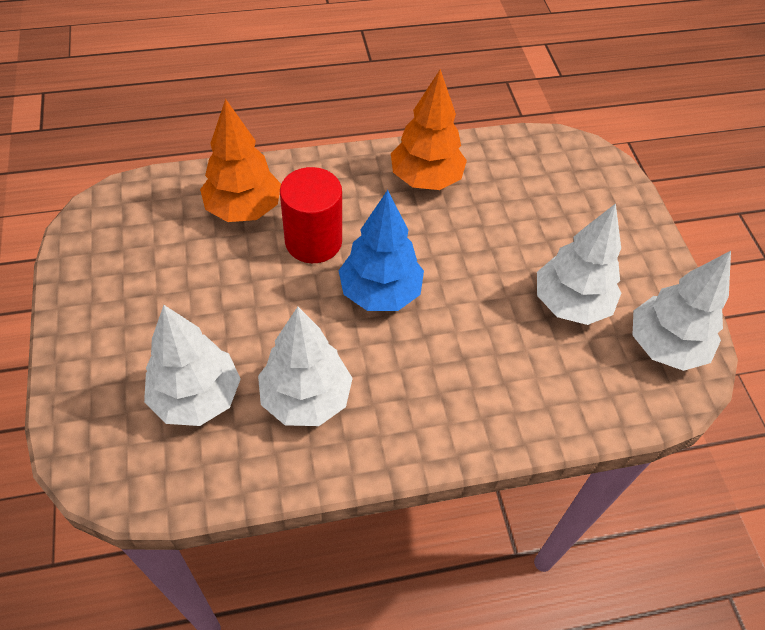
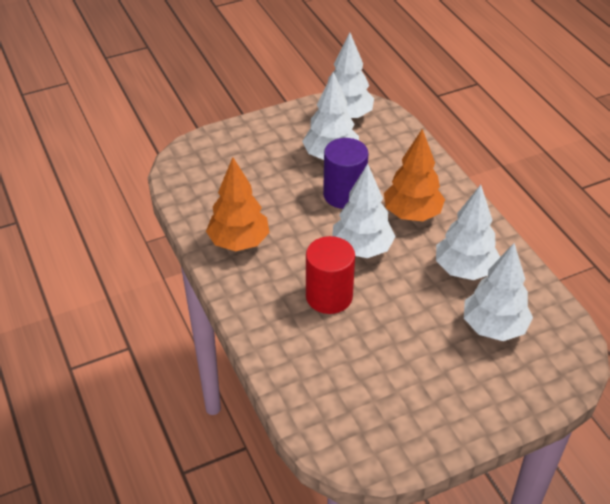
camera: 100 degrees left, 10 degrees down
(243, 209) = (312, 349): orange tree -> orange tree (412, 214)
(380, 293) = (362, 249): blue tree -> white tree
(487, 299) = (344, 194): none -> purple cylinder

